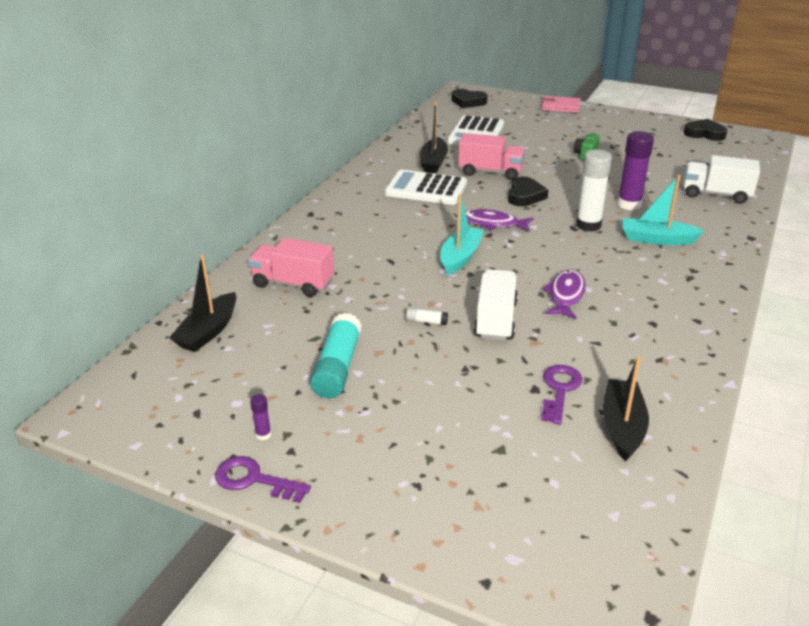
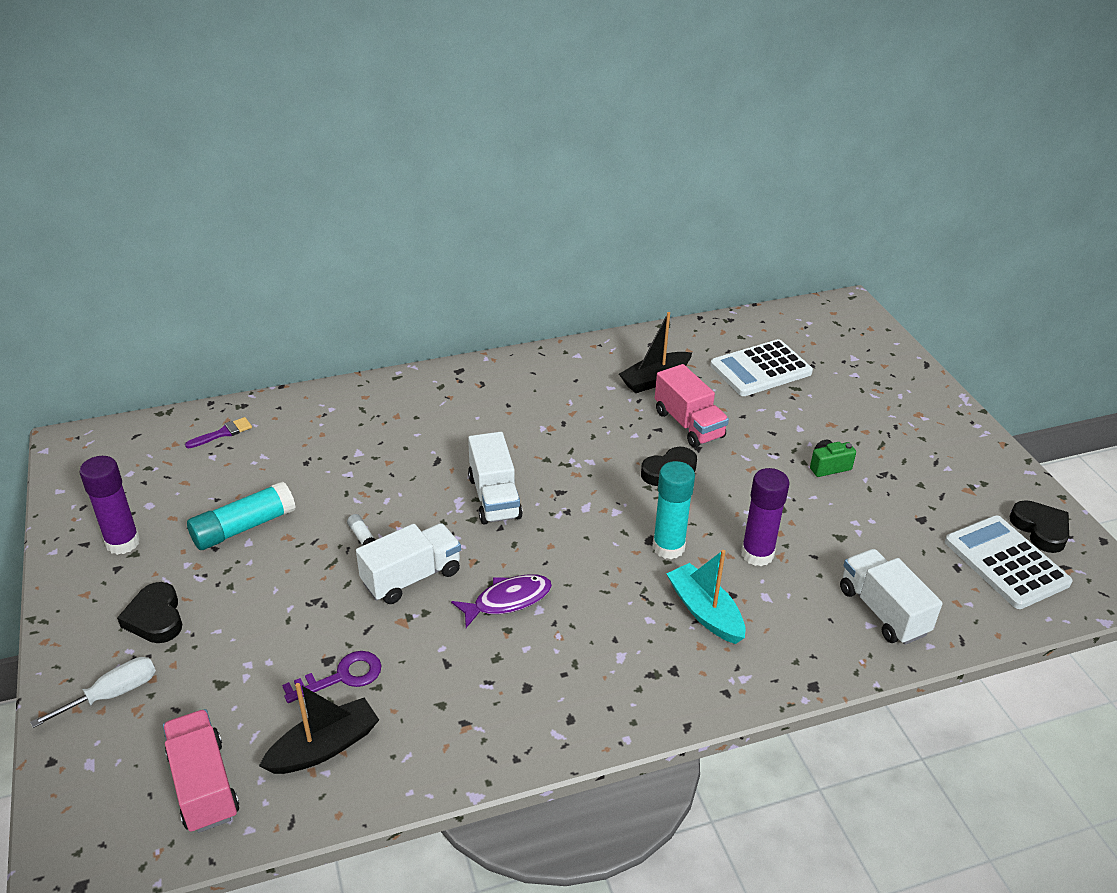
camera: 45 degrees right, 5 degrees up
(208, 331) = (223, 433): black boat -> purple brush
(254, 480) = (69, 571): purple key -> none
(263, 435) = (123, 542): purple glue stick -> purple glue stick, size x2.28
(293, 283) = (336, 431): pink truck -> pink truck (204, 785)
(426, 189) = (595, 405): white calculator -> white calculator (1006, 562)
(445, 512) = (113, 694): none -> white screwdriver
(460, 257) = (494, 497): turquoise boat -> white truck
(468, 102) = (827, 324): black heart -> black heart (155, 618)
(493, 223) = (584, 483): purple fish -> none
(560, 107) = (923, 388): pink wallet -> none
(588, 225) = (668, 547): white glue stick -> turquoise glue stick

